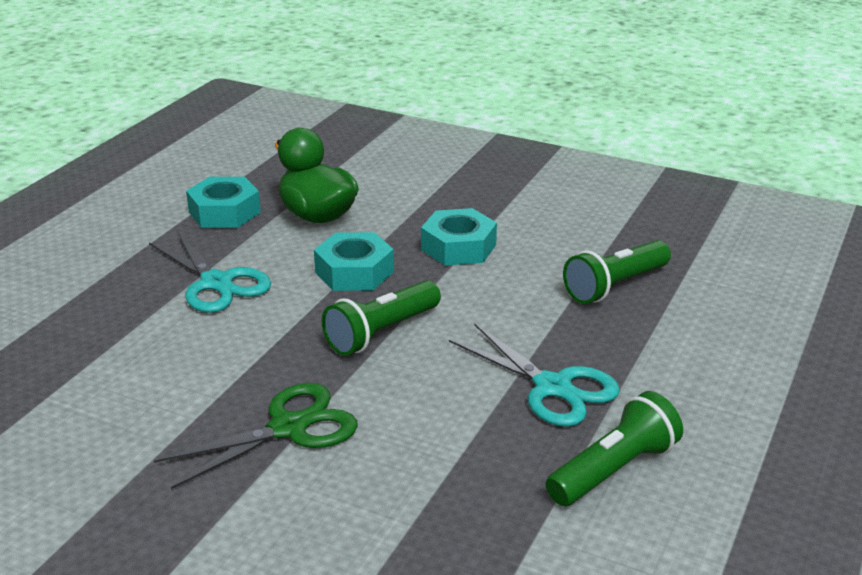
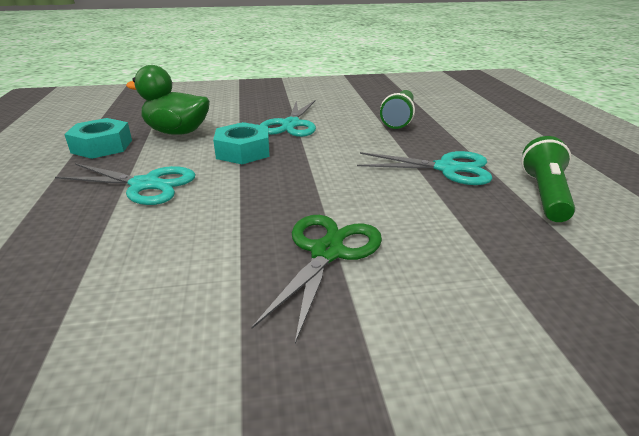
camera: 35 degrees left, 0 degrees up
(381, 333) = (307, 175): green flashlight -> none
(458, 247) = (291, 124): turquoise nut -> turquoise scissors

